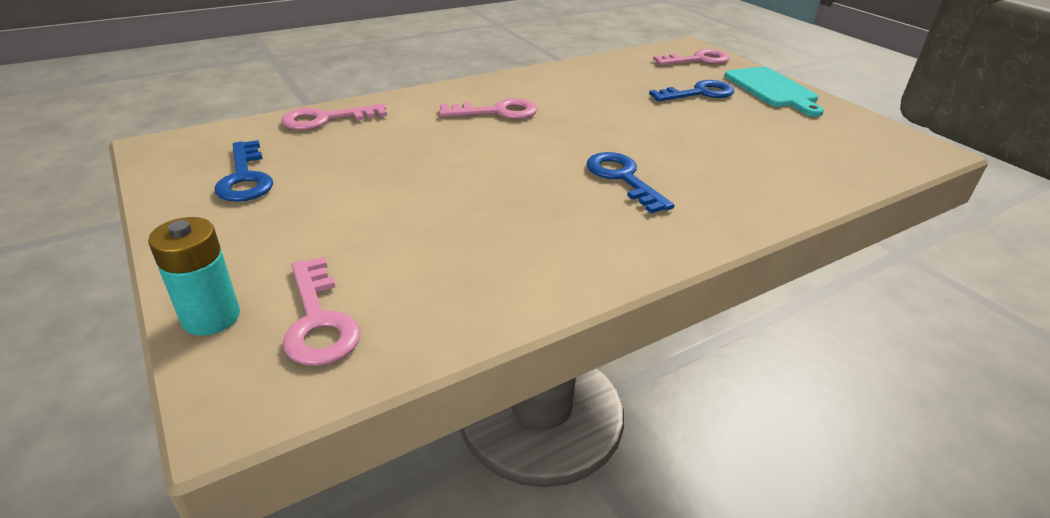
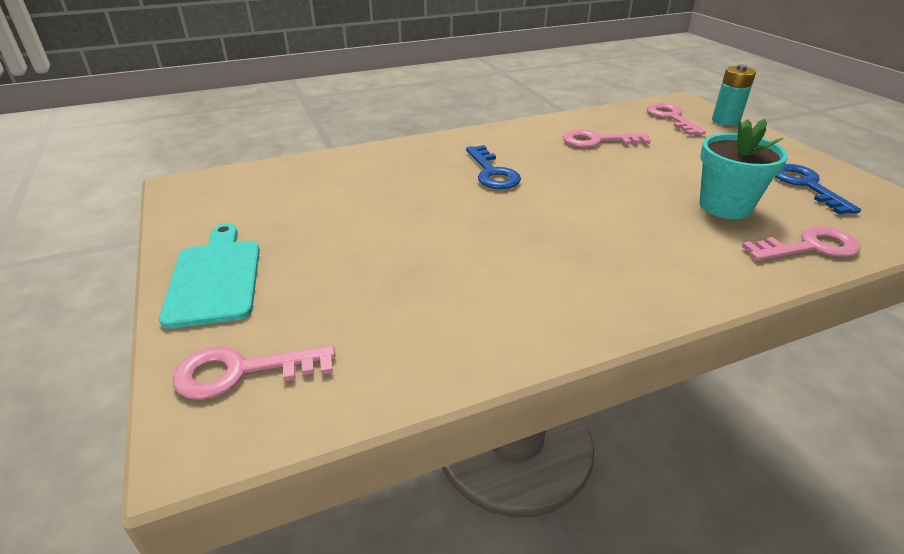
camera: 170 degrees left, 0 degrees up
(369, 150) = (725, 206): none -> turquoise flower pot
(497, 112) = (611, 250): pink key -> pink key (597, 141)
(699, 93) = (331, 274): blue key -> none

